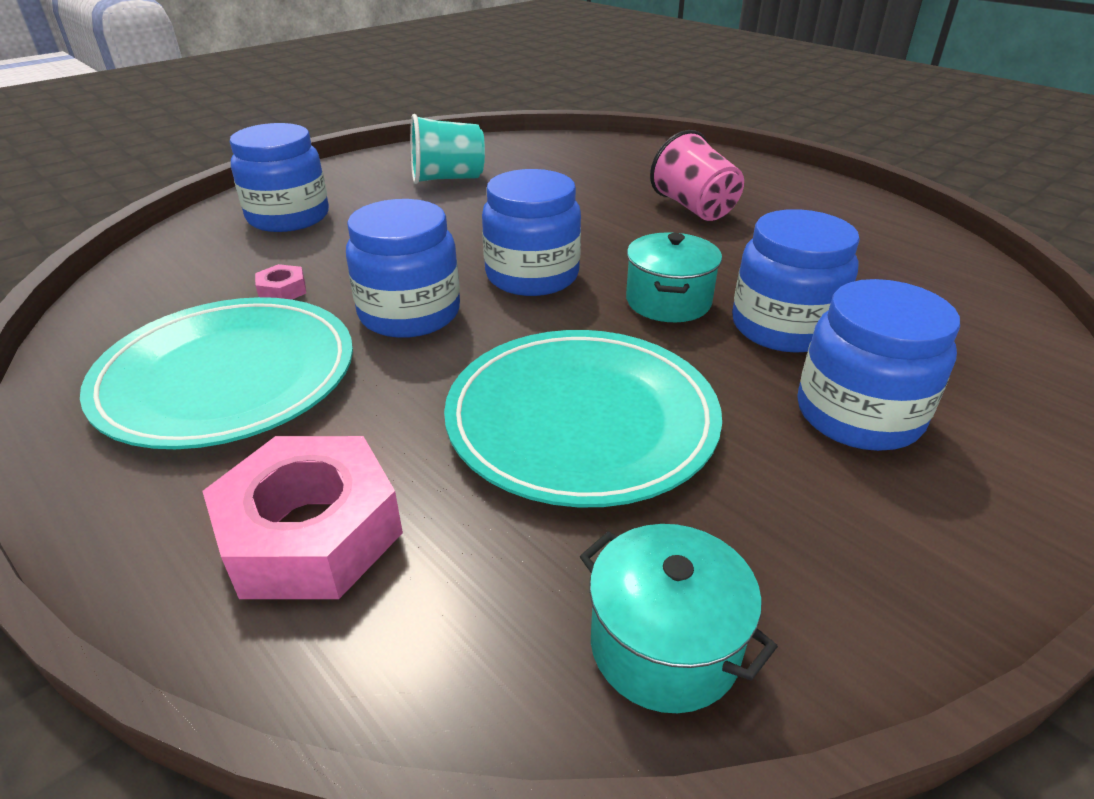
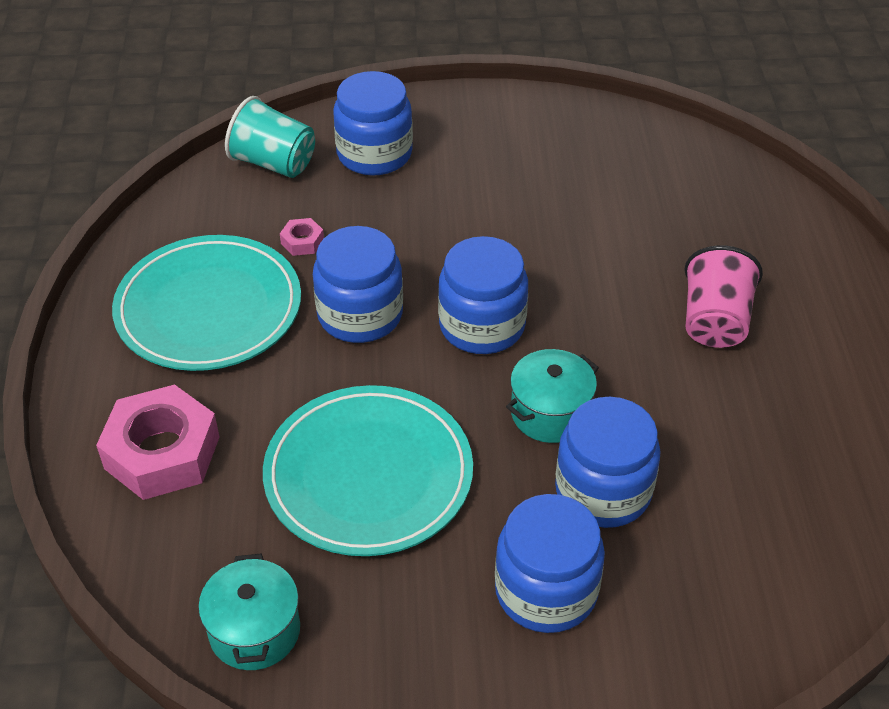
camera: 40 degrees right, 10 degrees up
(447, 178) = (543, 164): turquoise cup -> turquoise cup (274, 163)

